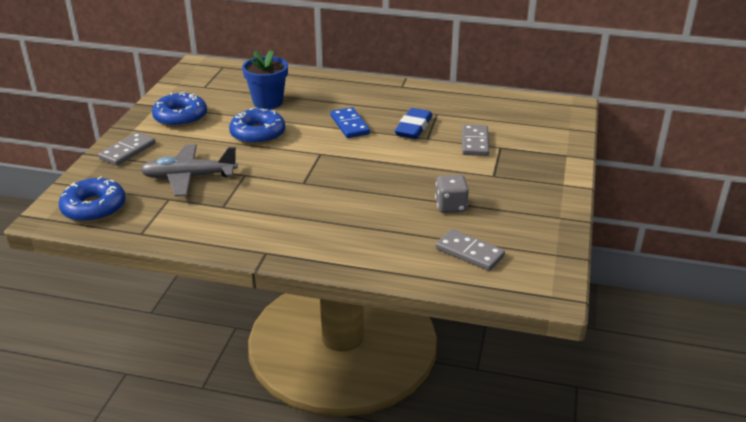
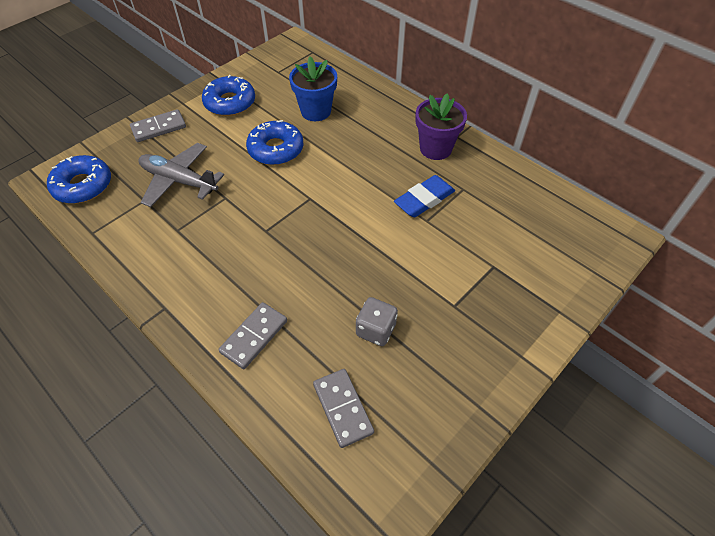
camera: 30 degrees right, 20 degrees up
(349, 125) = (365, 171): blue domino -> none
(392, 97) = (435, 149): none -> purple flower pot
(475, 142) = (471, 248): grey domino -> grey domino (254, 336)

